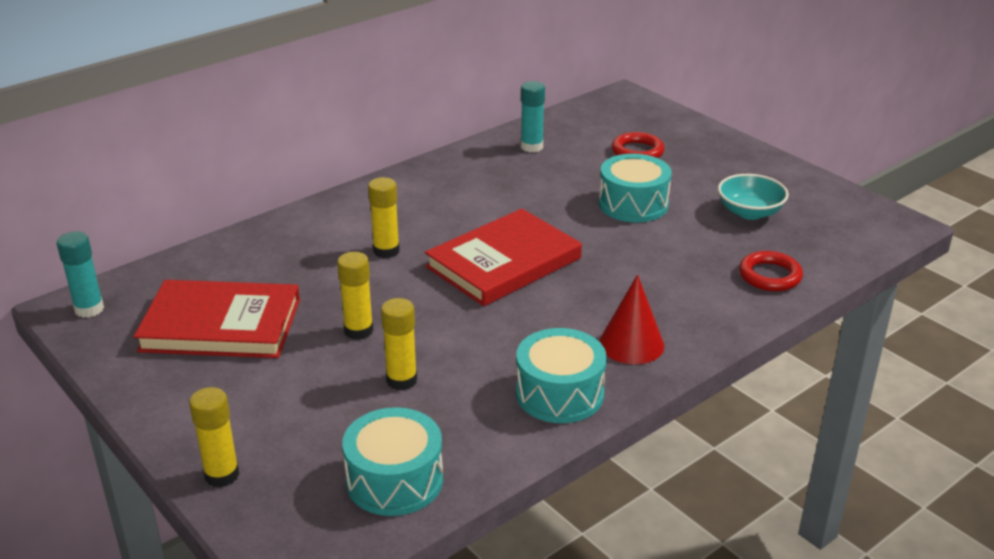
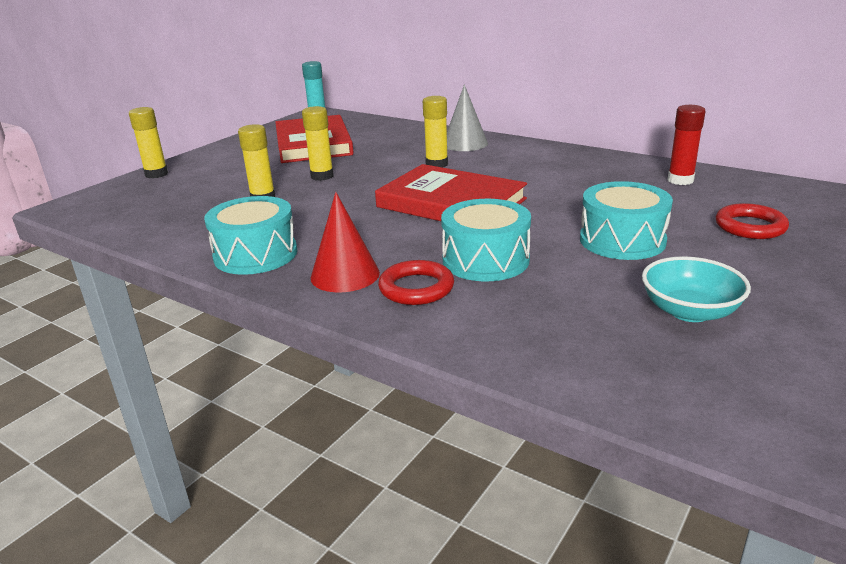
camera: 75 degrees right, 5 degrees down
(333, 222) = (465, 144): none -> grey cone
(394, 480) = (144, 217): turquoise drum -> turquoise drum (485, 260)
(531, 147) = (680, 180): turquoise glue stick -> red glue stick
(770, 276) = (537, 341): red ring -> red ring (416, 288)

